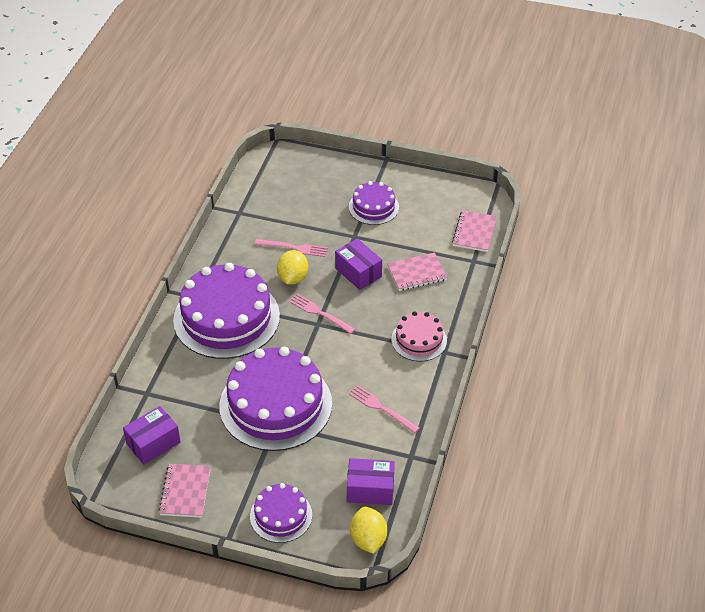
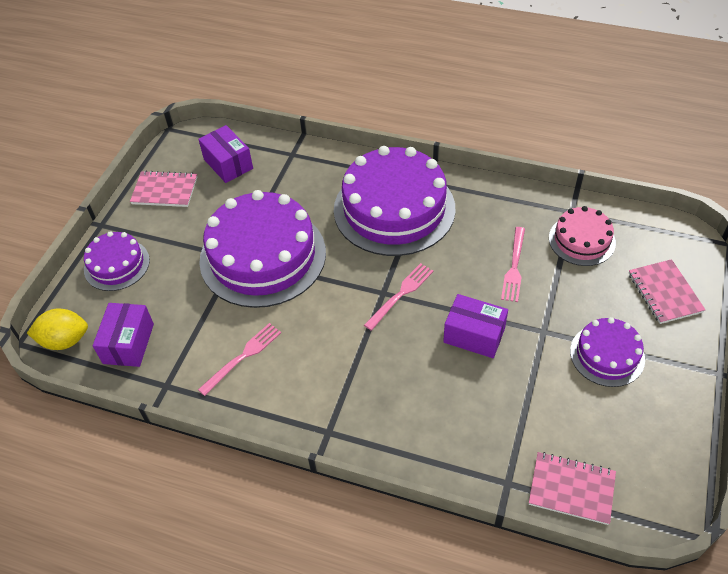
camera: 95 degrees right, 5 degrees up
(293, 278) = (460, 266): yellow lemon -> none
(358, 272) = (474, 335): purple box -> purple box turned 60 degrees clockwise
(416, 273) = (476, 404): pink notebook -> pink notebook (664, 293)
(419, 340) = (351, 402): pink cake -> pink cake (582, 240)

